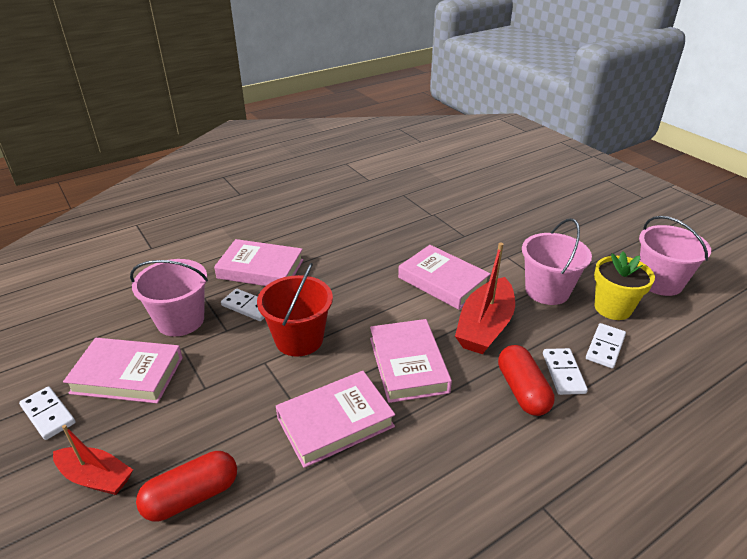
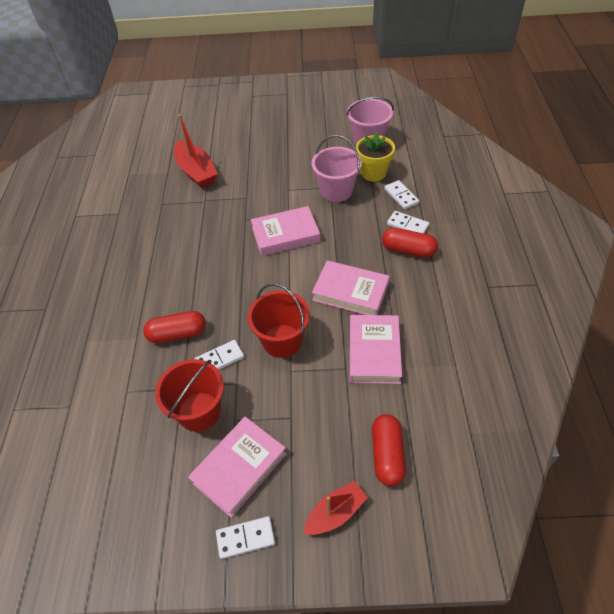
camera: 55 degrees left, 15 degrees up
(180, 320) = (199, 411): pink bucket -> red bucket
(260, 269) = (177, 334): pink book -> red capsule
(485, 326) = (345, 237): red boat -> red boat (196, 172)

